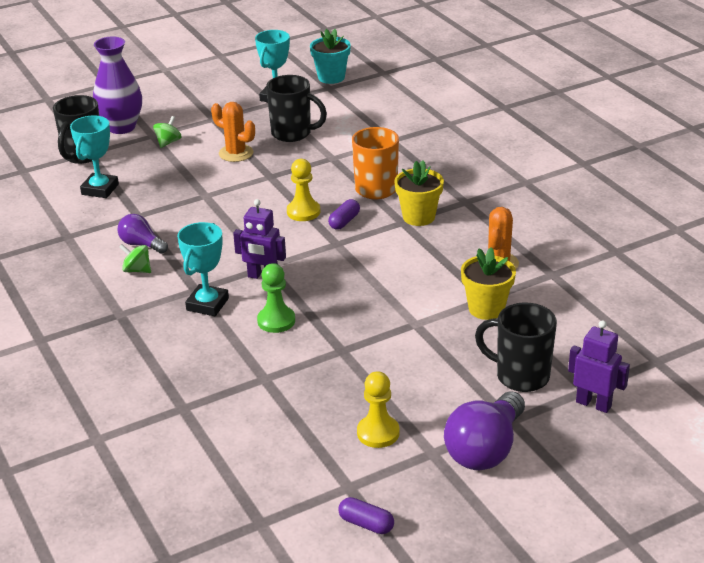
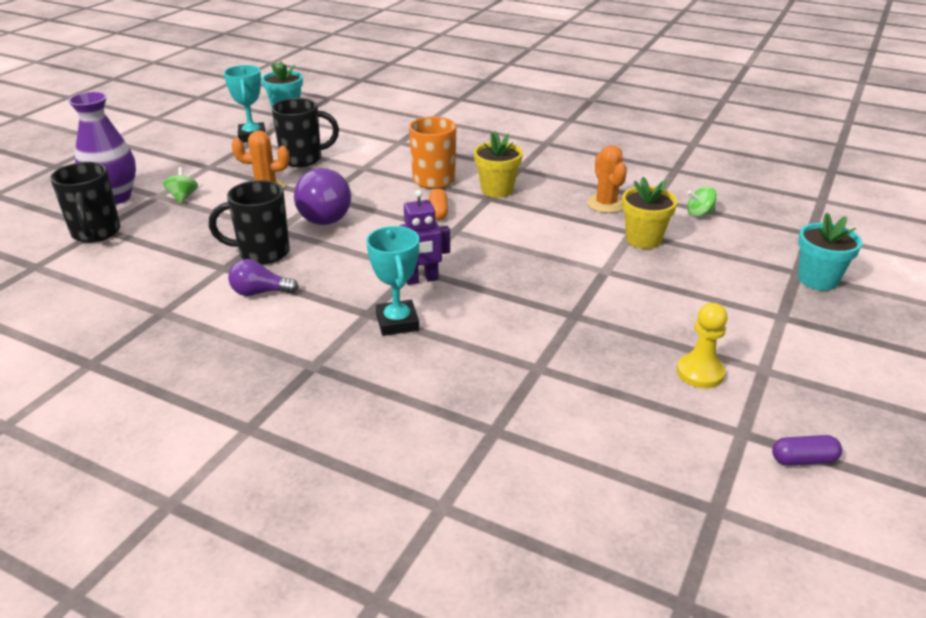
camera: 35 degrees left, 0 degrees up
(100, 189) = (152, 257): turquoise trophy -> none
(137, 270) = (283, 317): green spinning top -> green spinning top (699, 213)
(276, 321) = (483, 312): green pawn -> none
(303, 212) = (391, 215): yellow pawn -> none
(344, 221) = (438, 212): purple capsule -> orange capsule
(485, 449) = (797, 348): purple light bulb -> purple light bulb (326, 214)
(520, 376) = (739, 280): black mug -> black mug (262, 253)
(593, 404) = (817, 280): purple robot -> turquoise flower pot

